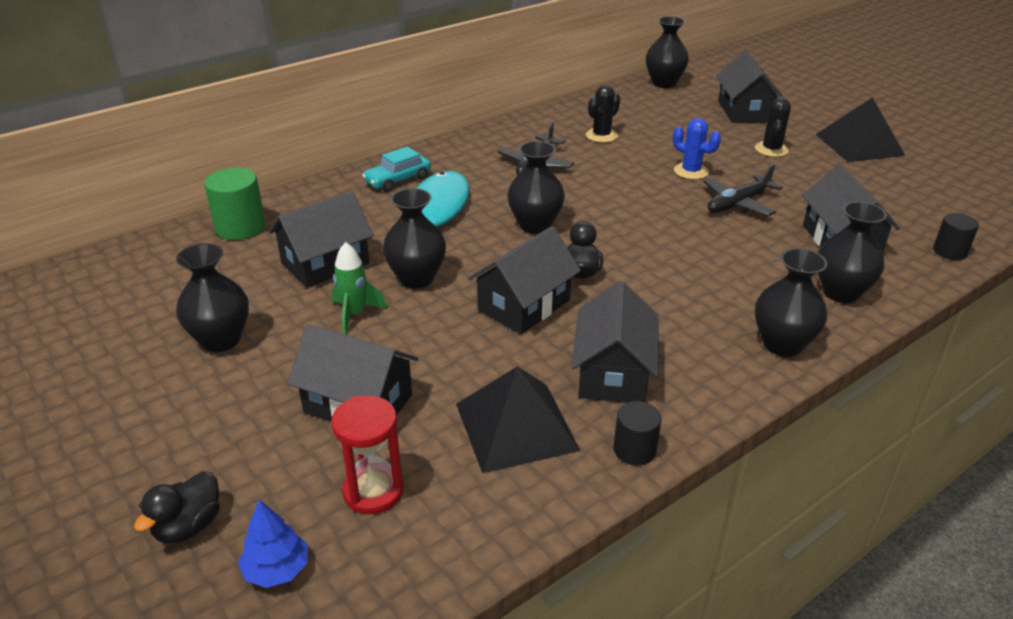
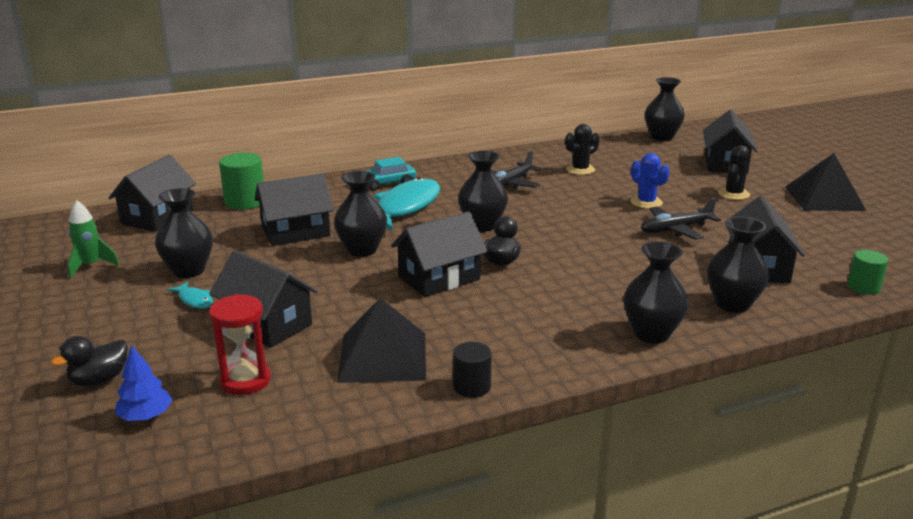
camera: 15 degrees right, 10 degrees down
(250, 383) = (194, 300): none -> turquoise fish
(354, 314) = (299, 267): green rocket -> green rocket (91, 266)
(613, 373) = (486, 333): black house -> black house (157, 217)
(949, 251) = (863, 287): black cylinder -> green cylinder

